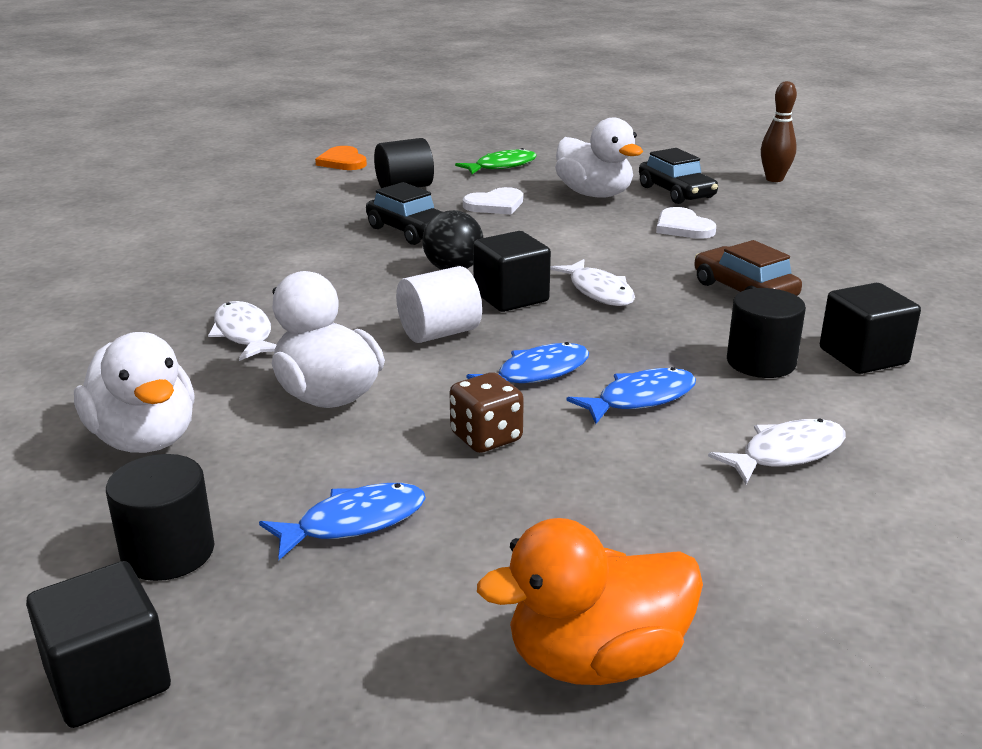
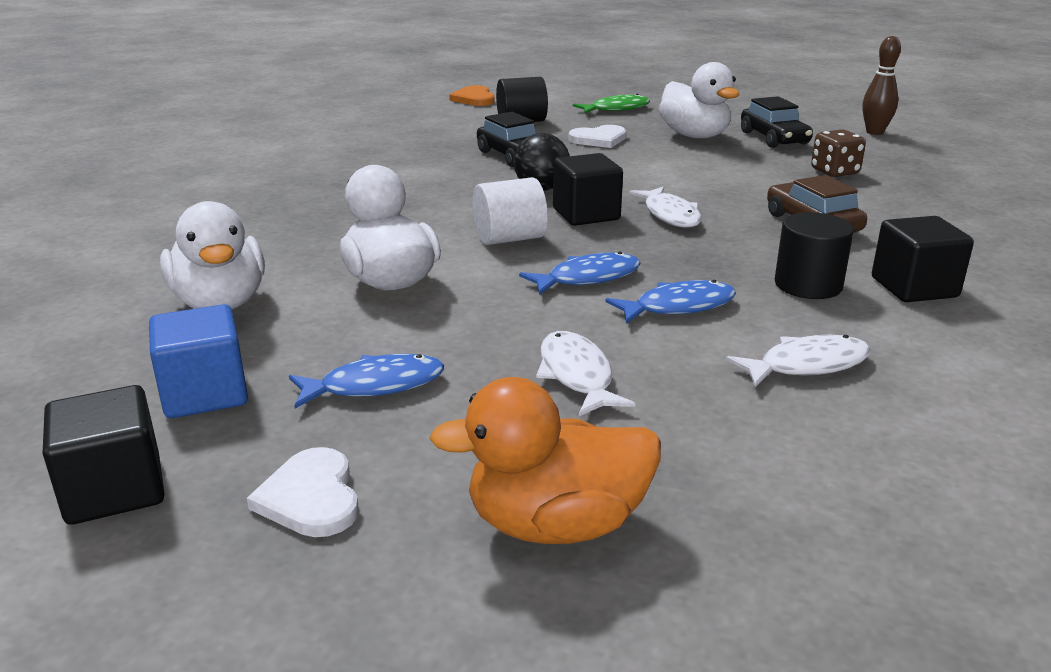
camera: 10 degrees right, 0 degrees up
(168, 552) = (205, 394): black cylinder -> blue cube
(244, 334) = (337, 227): white fish -> white fish (577, 375)
(486, 438) = (521, 327): brown dice -> brown dice (834, 172)
(683, 227) = (770, 167): white heart -> white heart (311, 497)

